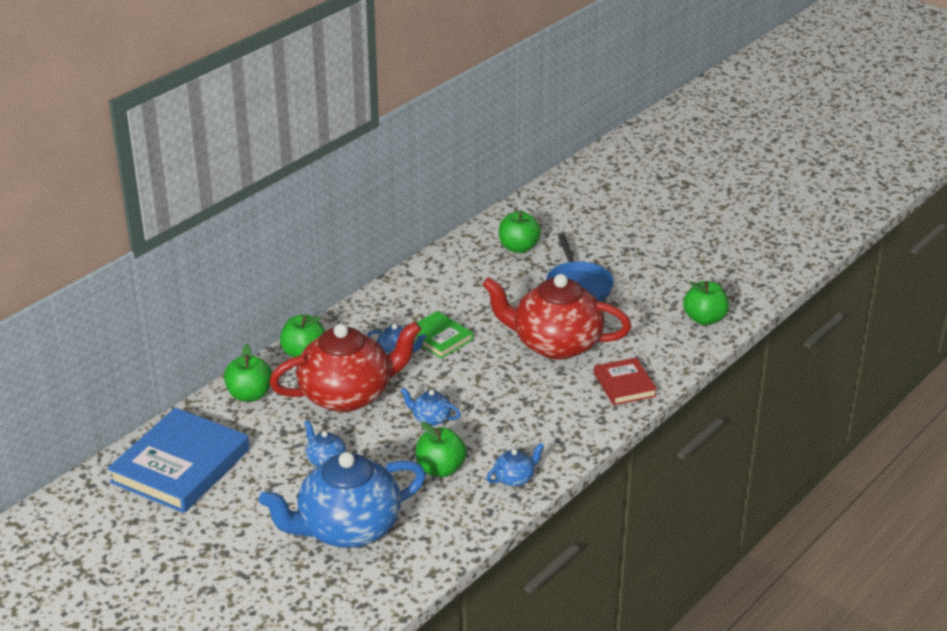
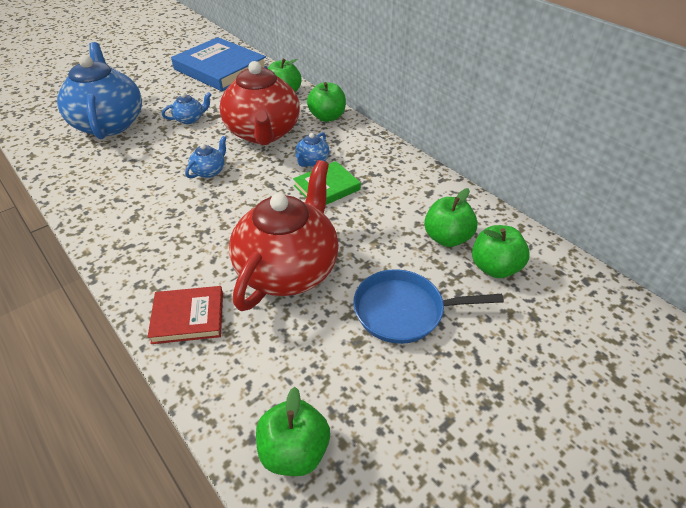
camera: 100 degrees right, 10 degrees up
(440, 469) = (141, 170): green apple -> green apple (447, 238)
(514, 478) = (98, 209): blue teapot -> none

